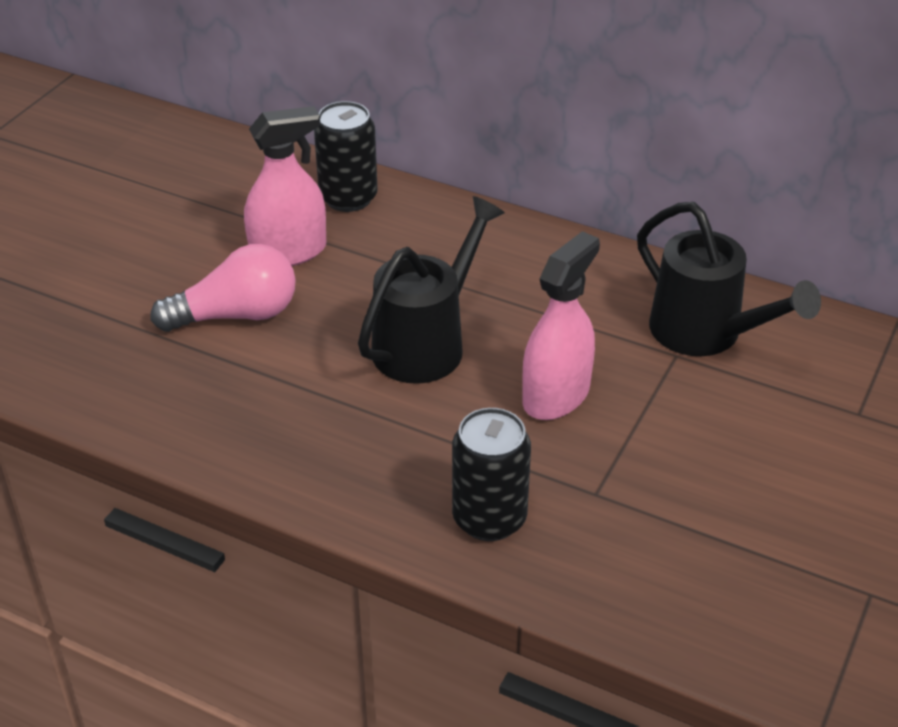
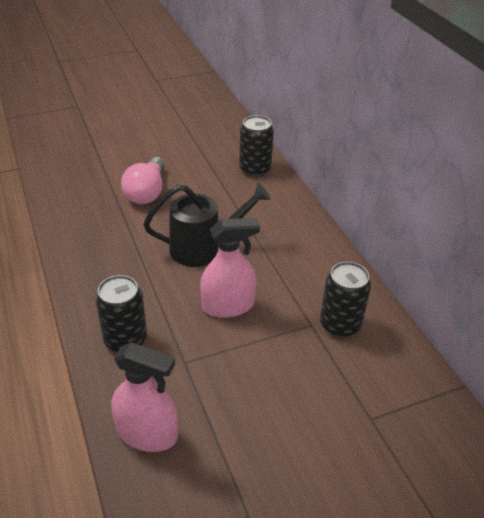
camera: 40 degrees right, 0 degrees up
(236, 315) = (147, 192): pink light bulb -> pink light bulb turned 75 degrees clockwise
(288, 252) = (200, 178): pink spray bottle -> pink spray bottle (147, 434)
(706, 334) = (340, 325): black watering can -> black can

